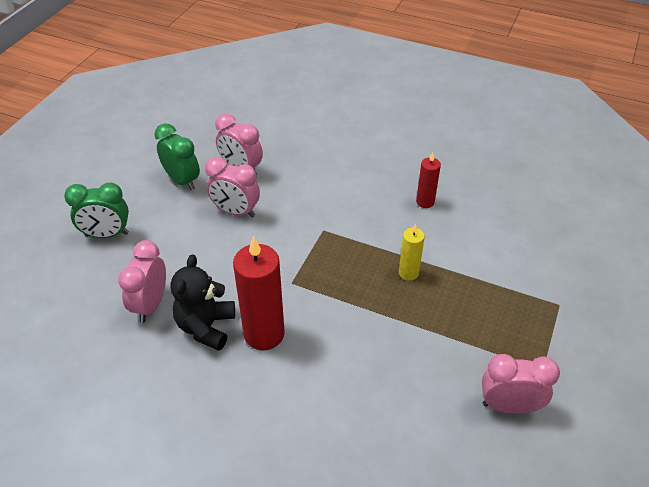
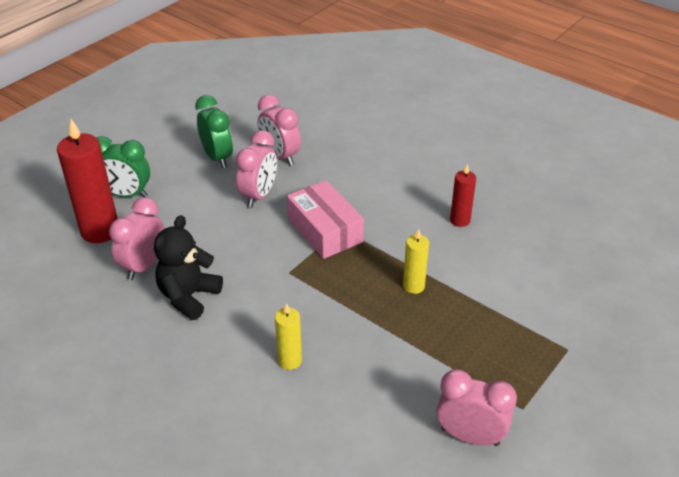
camera: 15 degrees right, 5 degrees down
(236, 211) = (259, 195): pink clock -> pink clock turned 105 degrees counterclockwise
(264, 334) = (242, 314): red candle -> red candle (100, 231)
(309, 234) = (325, 230): none -> pink box
(325, 370) = (290, 361): none -> yellow candle

